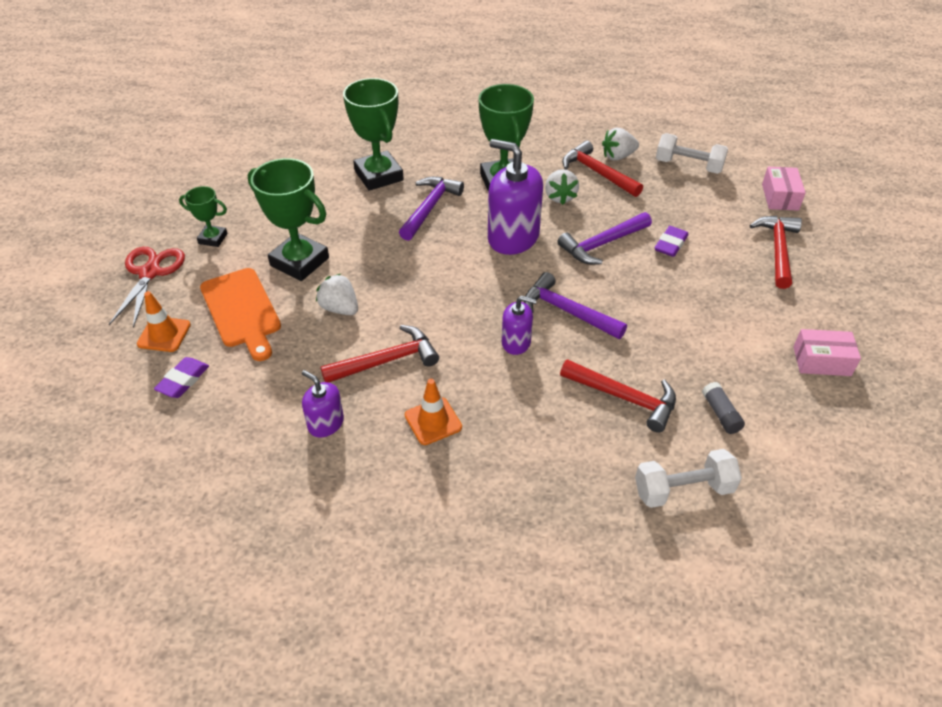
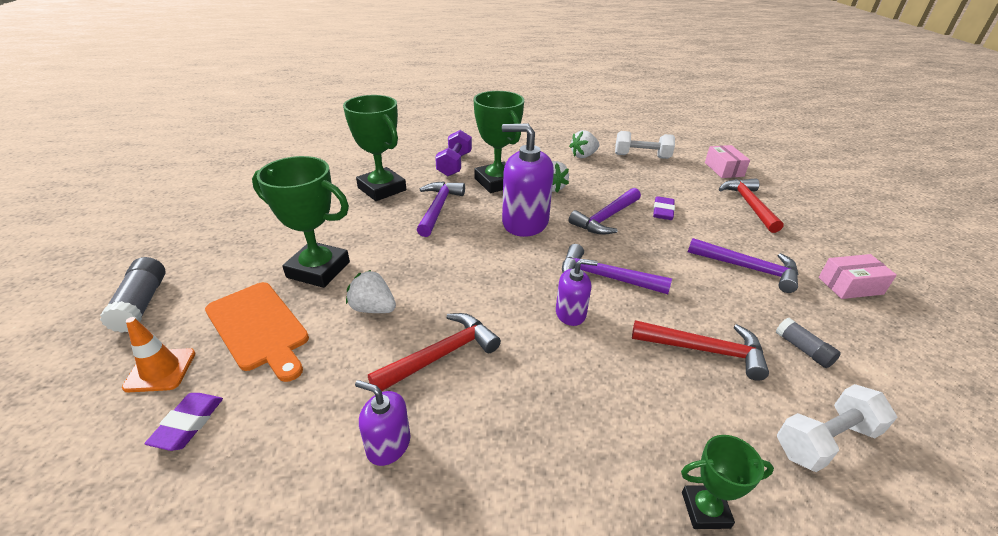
camera: 15 degrees left, 10 degrees down
(150, 273) = (141, 304): red scissors -> grey glue stick
(213, 238) = (217, 260): green trophy -> green trophy (705, 509)
(433, 421) = (518, 415): orange traffic cone -> none
(464, 152) = (454, 164): none -> purple dumbbell
(597, 173) = (573, 168): red hammer -> none
(722, 325) = (748, 268): none -> purple hammer

